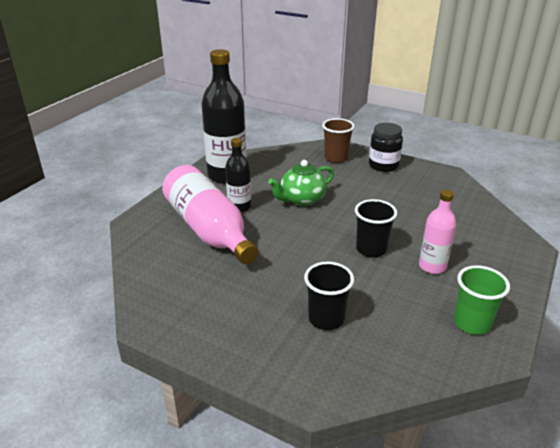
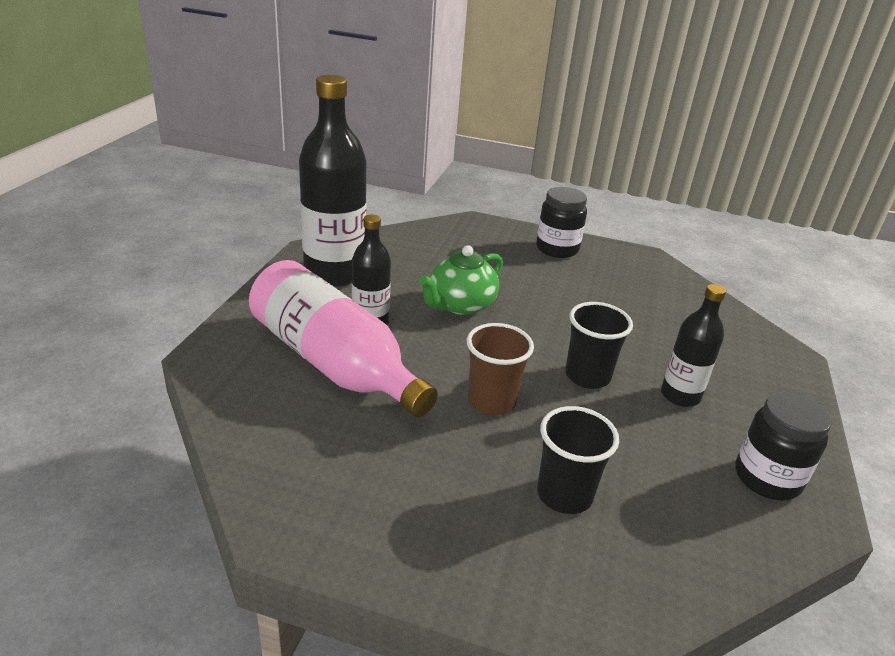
camera: 15 degrees left, 0 degrees up
(336, 158) = (487, 240): brown cup -> brown cup (491, 402)
(432, 266) = (680, 395): pink bottle -> black bottle
(472, 323) = (767, 478): green cup -> black jar

